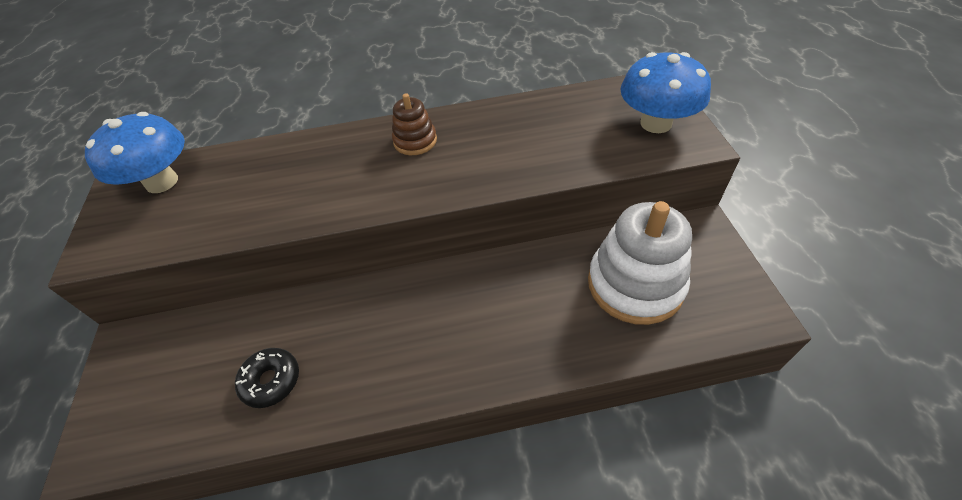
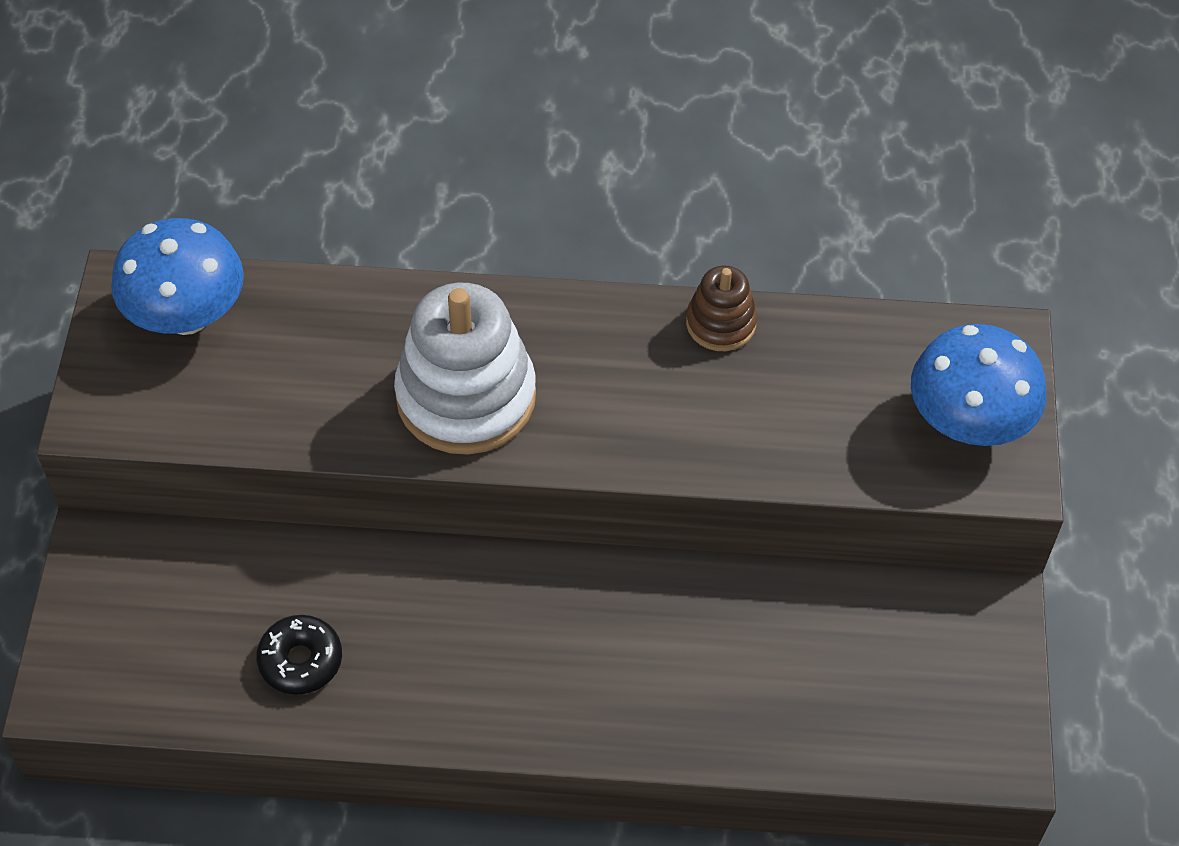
camera: 10 degrees right, 5 degrees up
(415, 141) = (583, 347): brown stacking toy -> brown stacking toy (721, 323)
(635, 284) = (848, 666): white stacking toy -> white stacking toy (466, 397)

